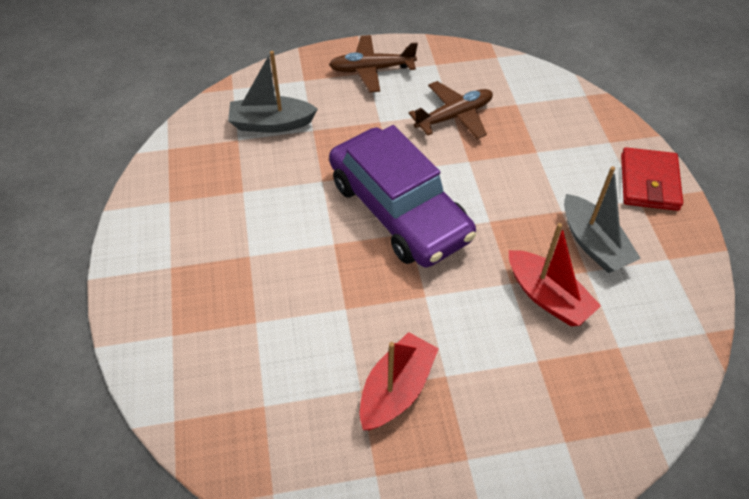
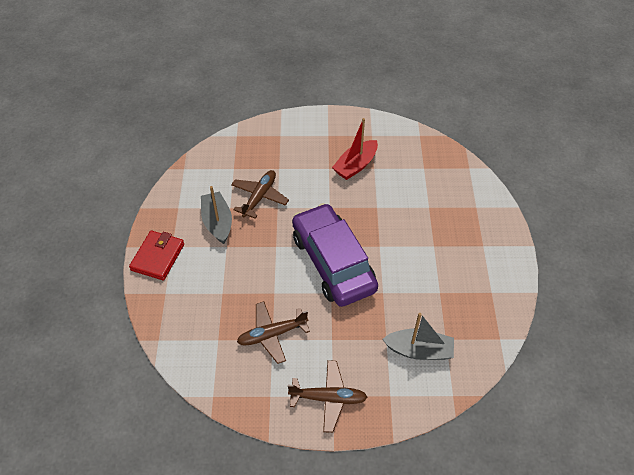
camera: 170 degrees left, 0 degrees up
(547, 297) = (259, 197): red boat -> brown plane

